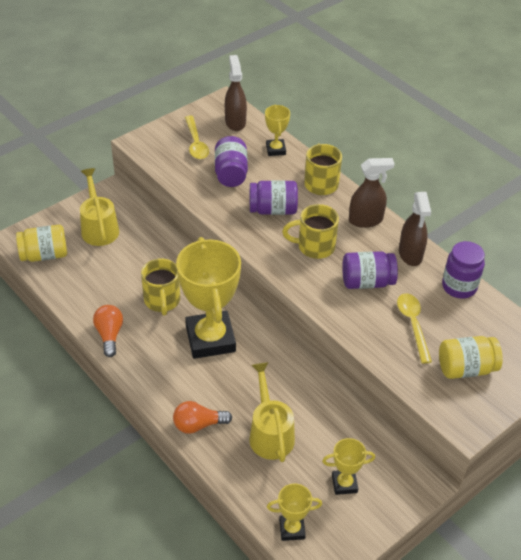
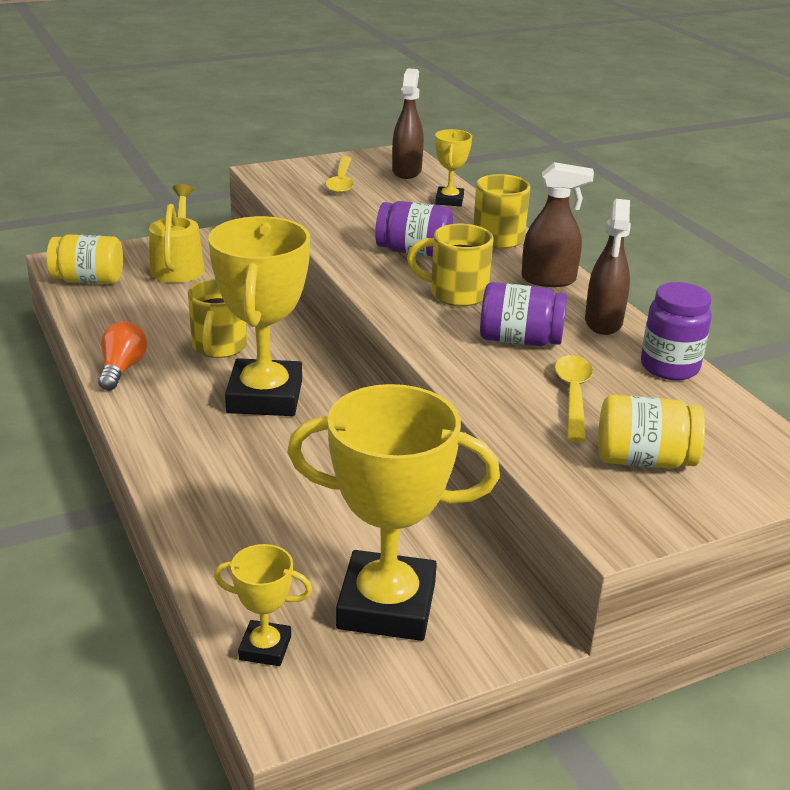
camera: 15 degrees right, 15 degrees down
(198, 425) = (189, 487): orange light bulb -> none
(231, 173) = (373, 212): purple jar -> none
(270, 433) = (295, 517): yellow watering can -> none
(344, 484) = (386, 605): yellow trophy -> yellow trophy, size x2.13

